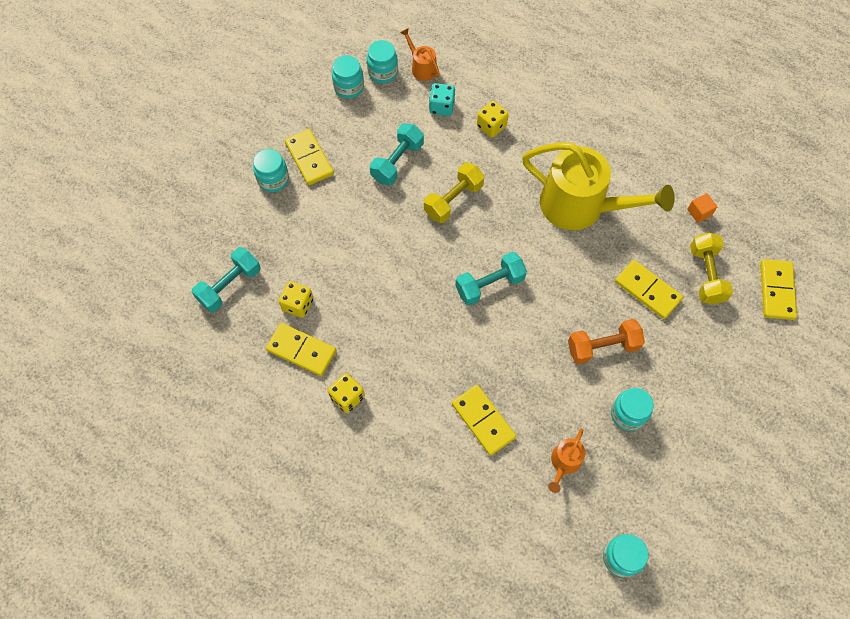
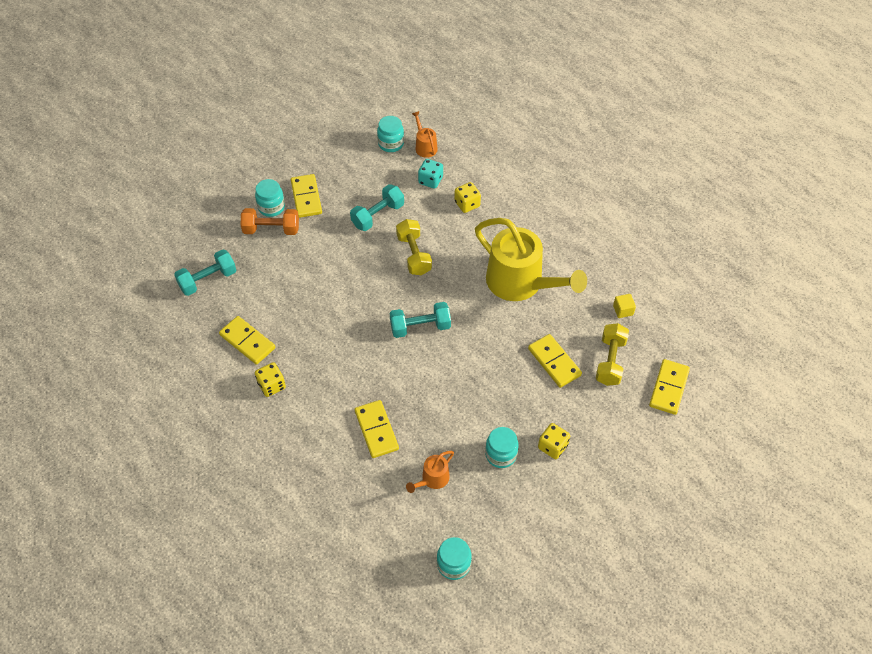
camera: 15 degrees right, 10 degrees down
(298, 304) = (257, 306): yellow dice -> yellow dice (552, 446)
(349, 87) = (358, 149): turquoise jar -> none
(453, 200) = (414, 255): yellow dumbbell -> yellow dumbbell turned 75 degrees counterclockwise
(602, 347) = (498, 397): orange dumbbell -> orange dumbbell (271, 229)
(699, 212) = (623, 310): orange cube -> yellow cube

